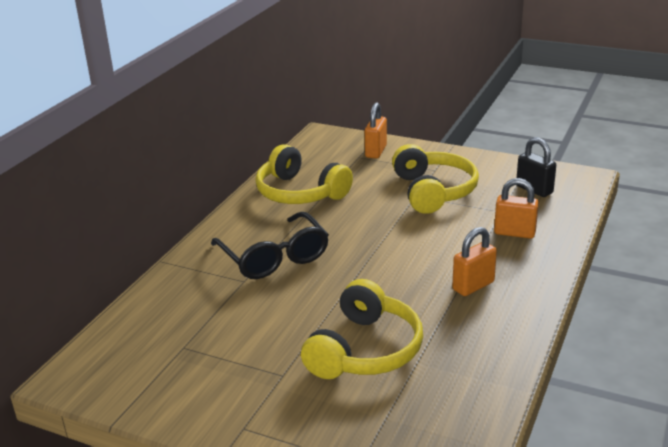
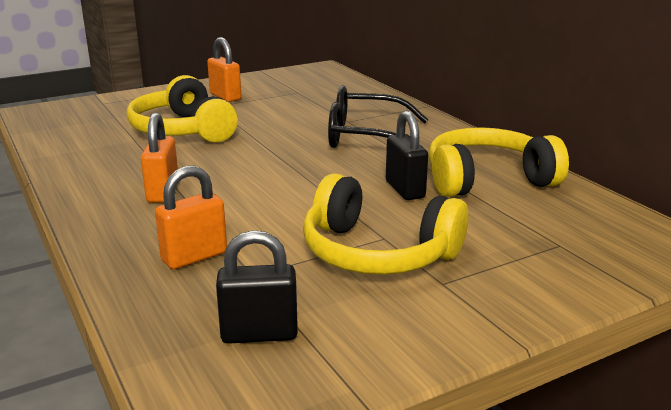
camera: 125 degrees right, 5 degrees down
(349, 210) = (405, 190): none -> black padlock
(376, 151) = (566, 263): orange padlock -> orange padlock (225, 97)

